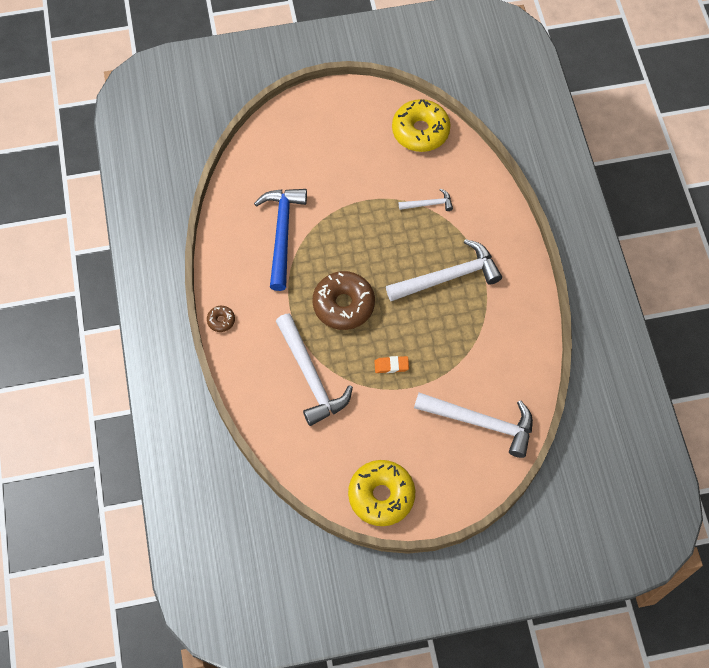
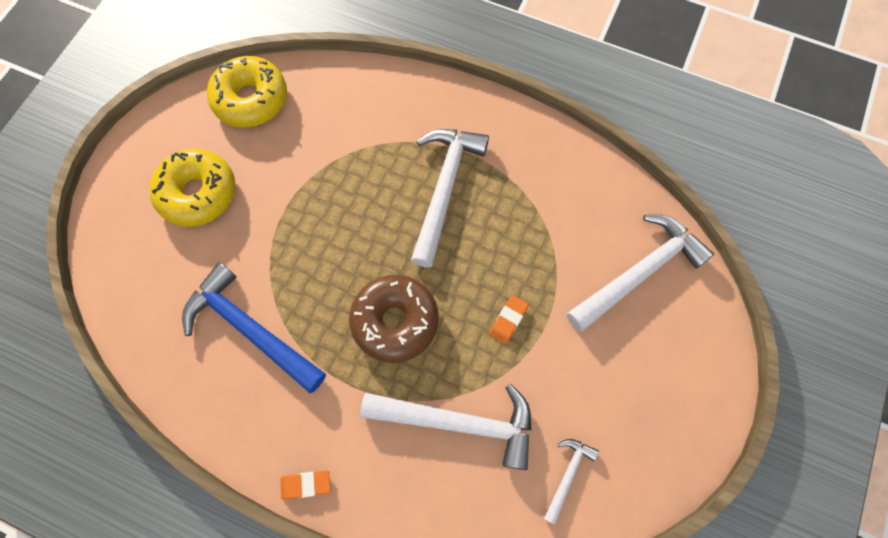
camera: 55 degrees left, 5 degrees up
(221, 320) = (306, 484): brown donut -> orange eraser
(381, 495) = (663, 443): yellow donut -> yellow donut (198, 193)
(428, 204) = (343, 150): white hammer -> white hammer (568, 475)

